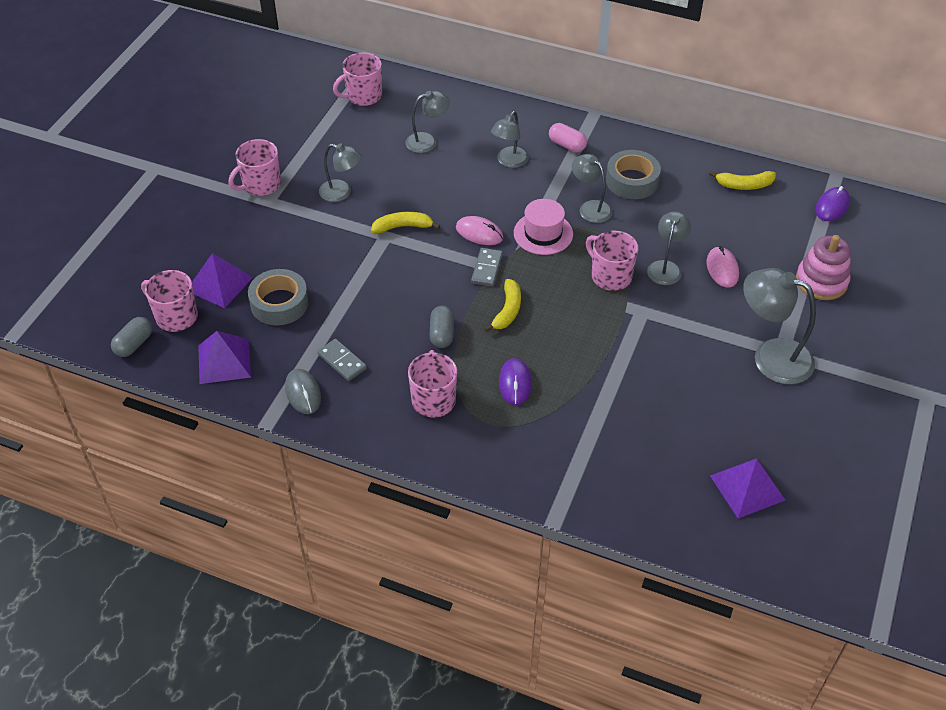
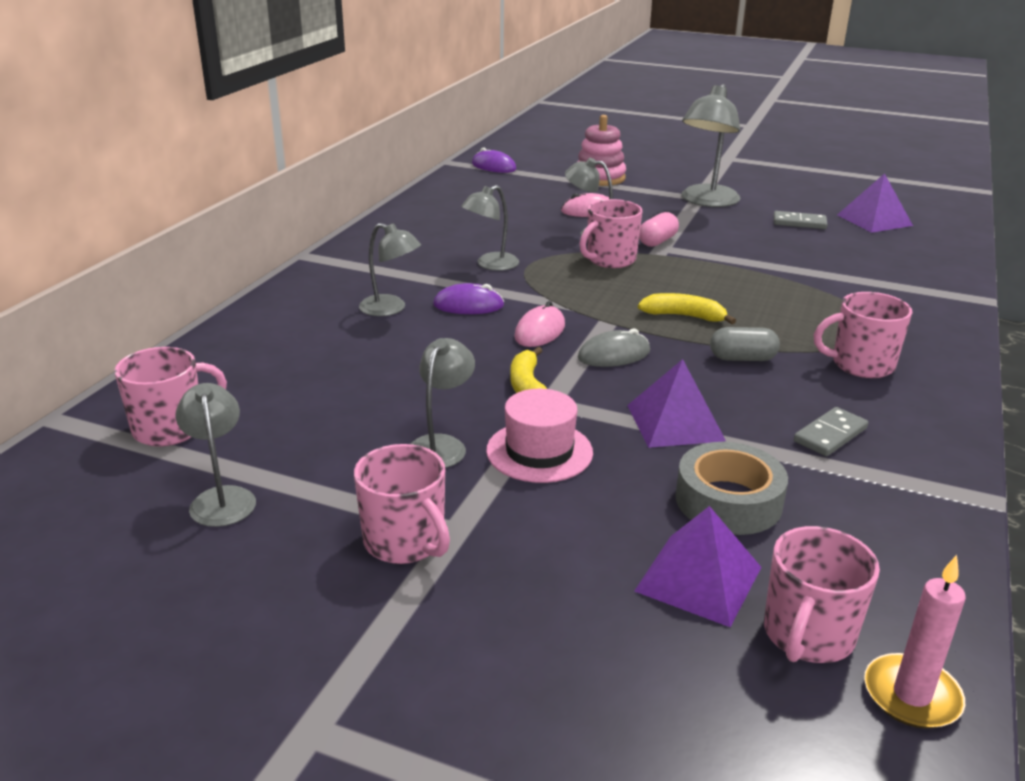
camera: 90 degrees left, 20 degrees down
(134, 344) = (911, 695): grey capsule -> pink candle
(224, 361) = (890, 557): purple pyramid -> purple pyramid (675, 422)
(303, 393) = (912, 468): grey mouse -> grey mouse (614, 355)
(363, 96) = (170, 428): pink mug -> pink mug turned 90 degrees counterclockwise
(427, 141) = (325, 368): grey lamp -> grey lamp (222, 498)
(487, 269) = (610, 327): grey domino -> grey domino (799, 223)
(515, 383) = (804, 315): purple mouse -> purple mouse (468, 305)
(543, 233) = (539, 292): pink hat -> pink hat (539, 451)
(567, 145) = (365, 273): pink capsule -> pink capsule (657, 241)
(632, 181) = (443, 242): grey tape -> none
(744, 185) = (458, 195): yellow banana -> none

